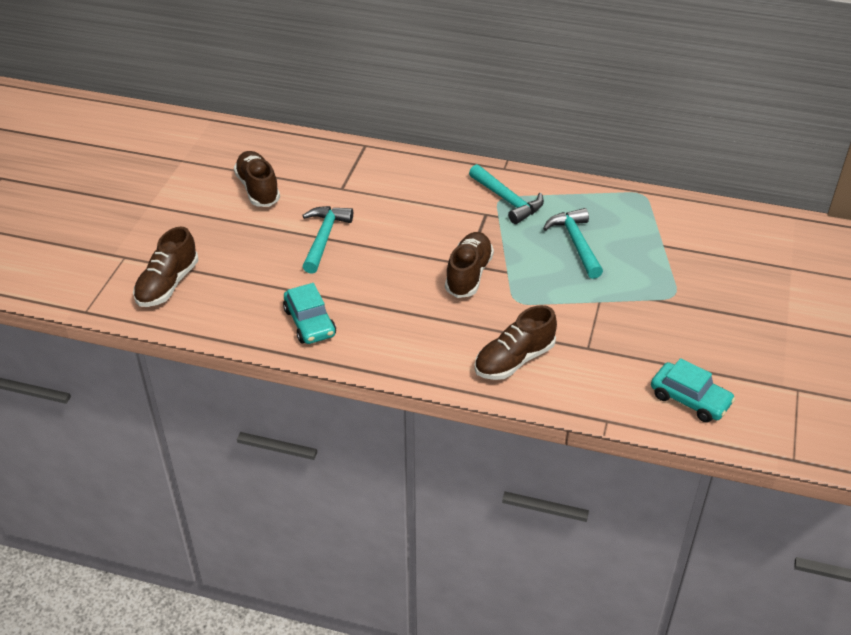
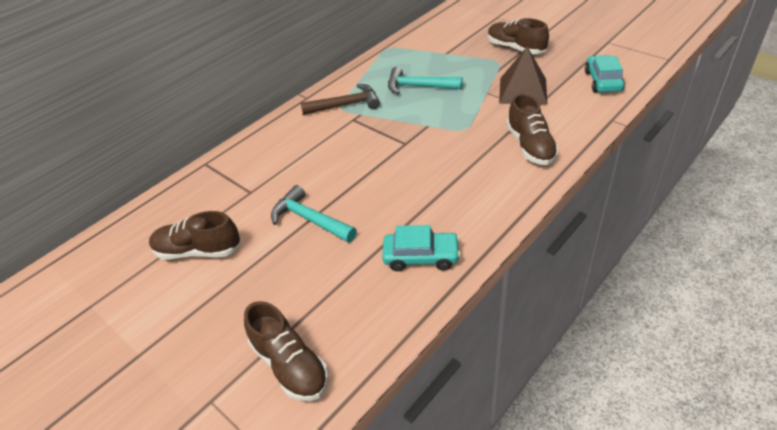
camera: 60 degrees left, 0 degrees up
(468, 274) = (418, 145): brown shoe -> brown shoe (515, 48)
(507, 200) = (345, 105): turquoise hammer -> brown hammer
(622, 331) = (523, 91): none -> brown pyramid
(690, 399) = (603, 81): turquoise car -> turquoise car turned 60 degrees counterclockwise

